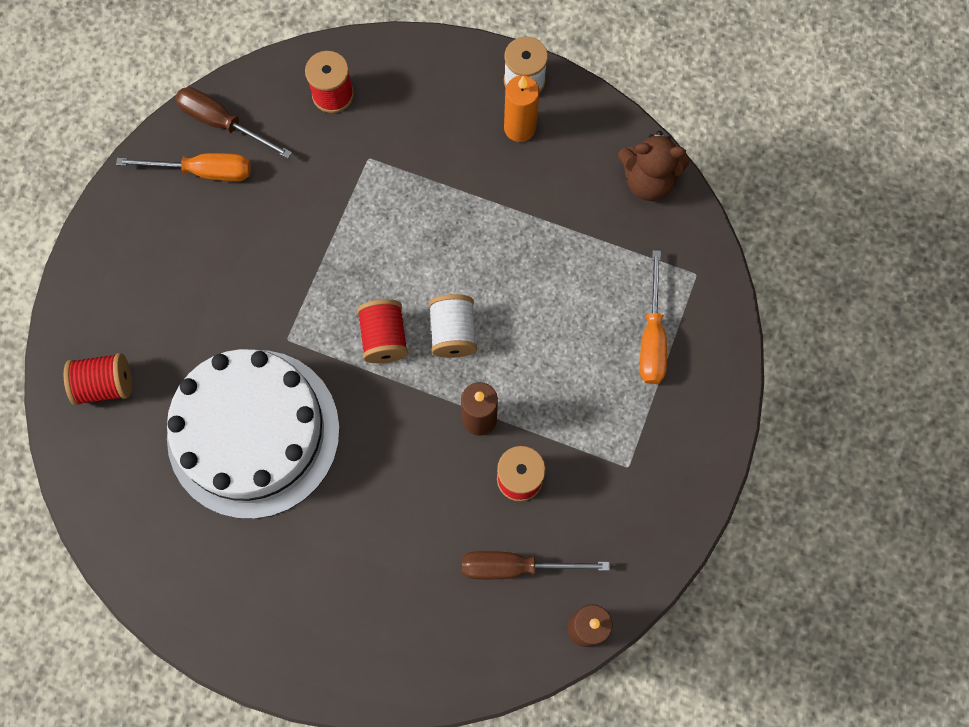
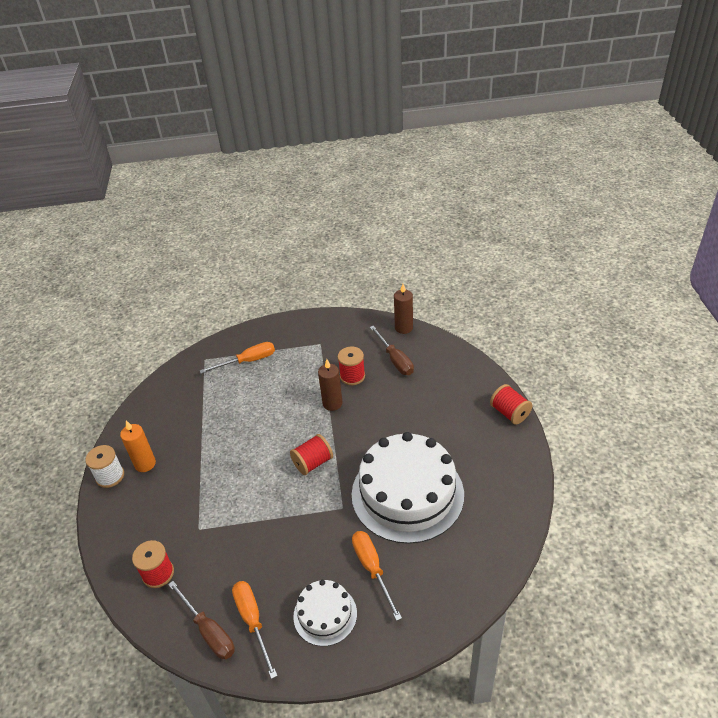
camera: 115 degrees left, 30 degrees down
(105, 384) = (434, 589): red spool -> red spool (509, 413)
(159, 249) = (325, 614): none -> white cake
(178, 330) = (372, 569): none -> orange screwdriver
(223, 123) = (208, 631): brown screwdriver -> brown screwdriver turned 45 degrees counterclockwise
(453, 333) = (291, 435): white spool -> none
(648, 180) = (157, 396): brown teddy bear -> none

